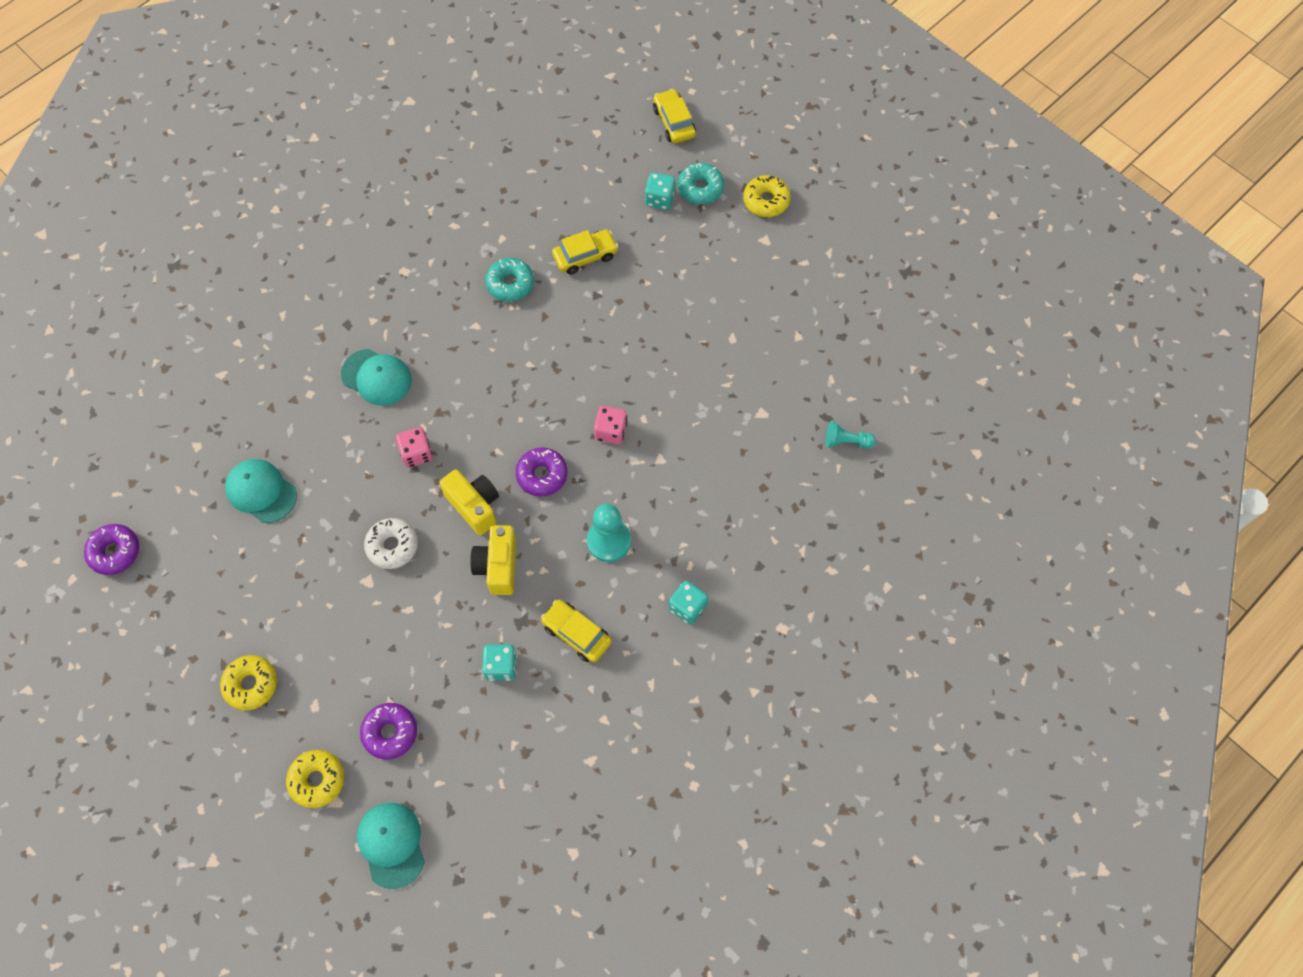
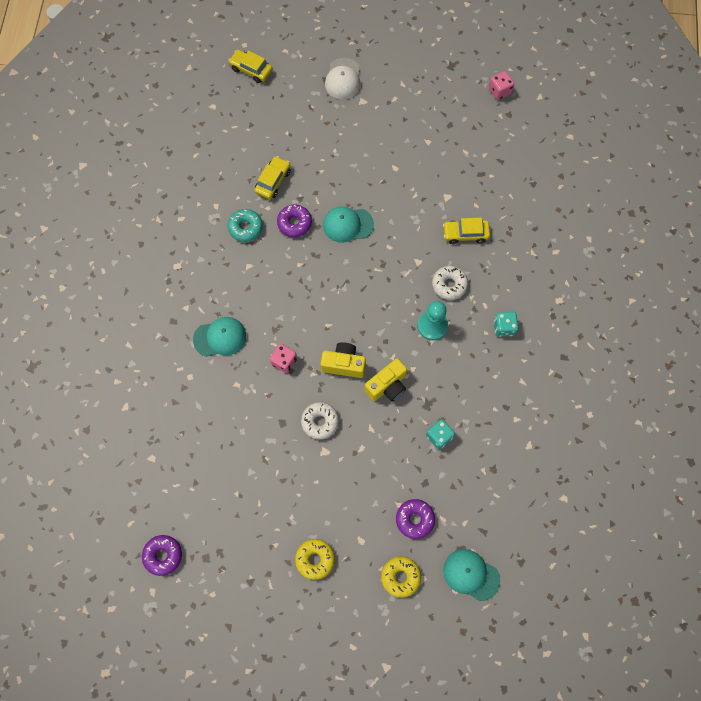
camera: 40 degrees left, 5 degrees up
(261, 491) = (216, 452): turquoise cap -> turquoise cap (348, 225)
(498, 566) = (387, 386): yellow camera -> yellow camera turned 90 degrees counterclockwise
(542, 475) = (364, 319): purple donut -> purple donut (294, 223)
(576, 634) = (461, 387): yellow car -> yellow car (465, 234)
(611, 431) = (378, 267): pink dice -> pink dice (499, 91)
(660, 199) = (284, 119): turquoise dice -> none
(671, 511) = (449, 285): none -> white donut
(700, 188) = (301, 97): turquoise donut -> none
(766, 201) = (343, 79): yellow donut -> white cap
(846, 441) = (503, 179): turquoise pawn -> none

